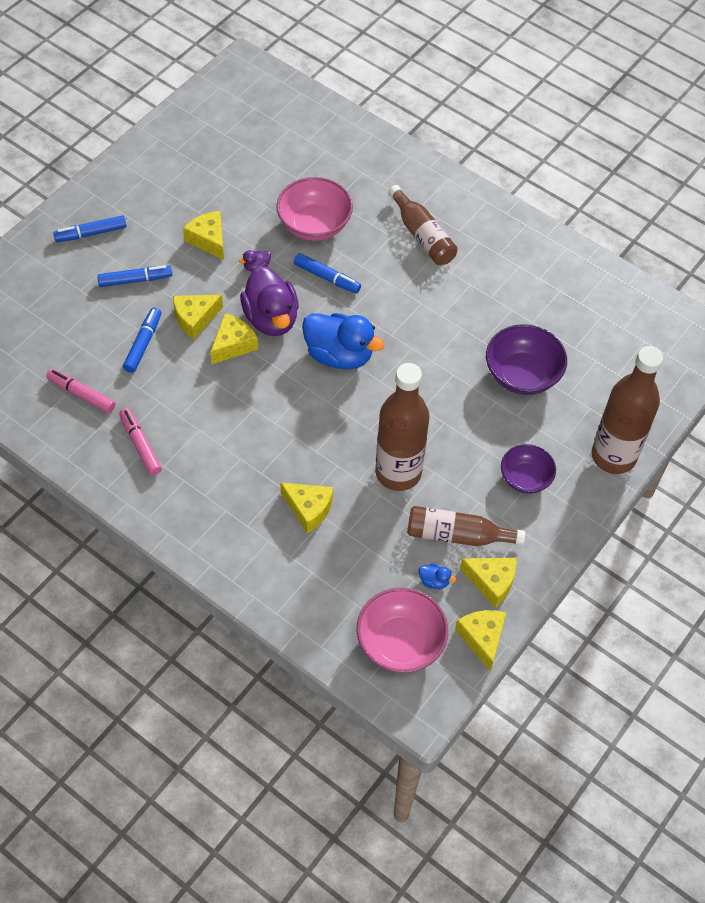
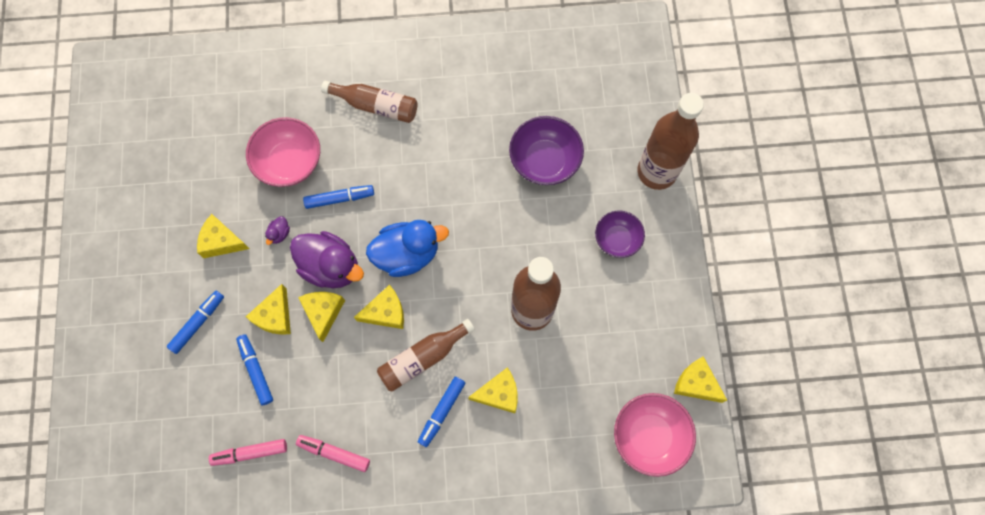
camera: 40 degrees left, 15 degrees up
(91, 233) = (123, 313): blue marker -> blue marker (441, 412)
(434, 581) = (629, 370): blue duck -> none
(457, 535) = (613, 322): brown bottle -> brown bottle (423, 358)
(491, 582) = (665, 337): yellow cheese -> yellow cheese (386, 312)

